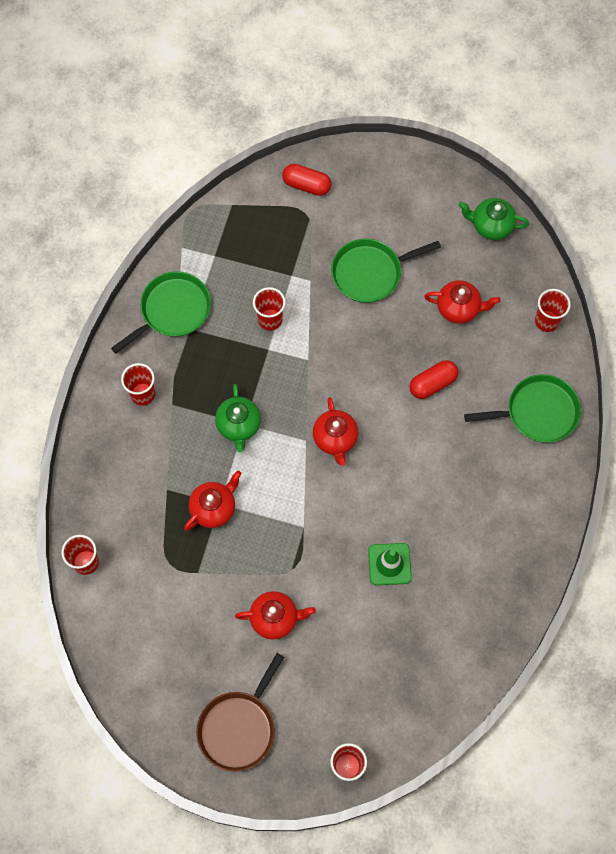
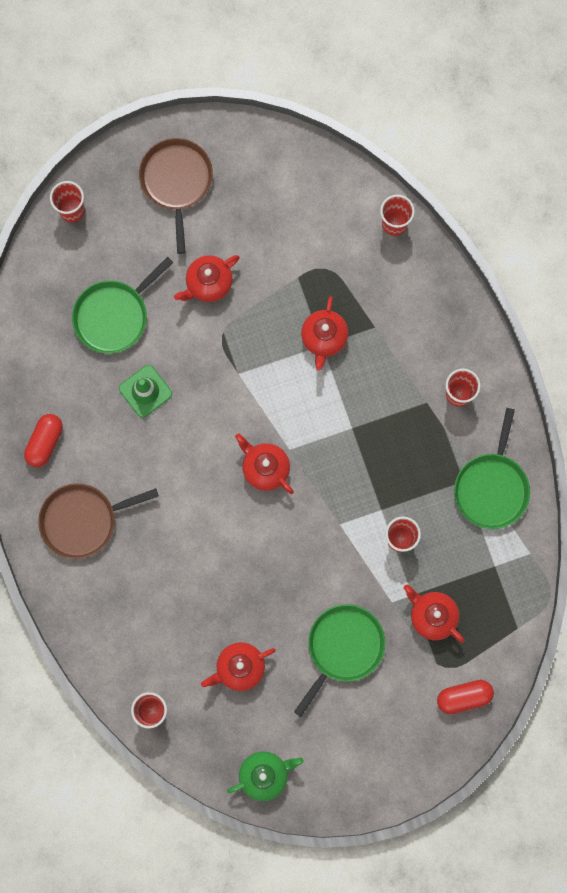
camera: 145 degrees right, 10 degrees up
(239, 426) = (355, 423): green teapot -> none
(287, 252) = (432, 616): none -> red teapot
(432, 384) = (215, 577): red capsule -> red capsule (44, 442)
(509, 495) = (83, 520): none -> brown pan
(537, 412) = (106, 614): green pan -> green pan (114, 315)

